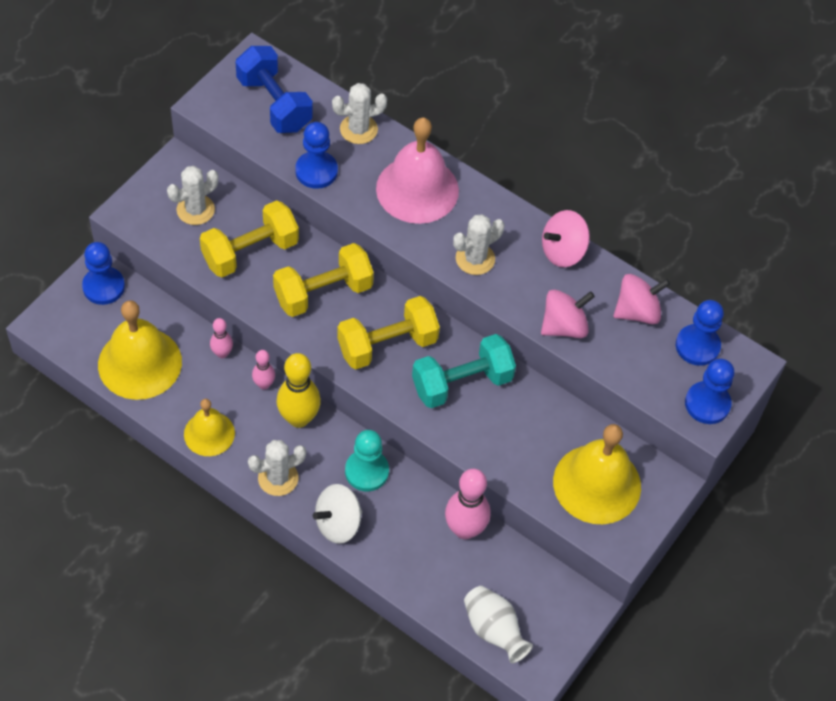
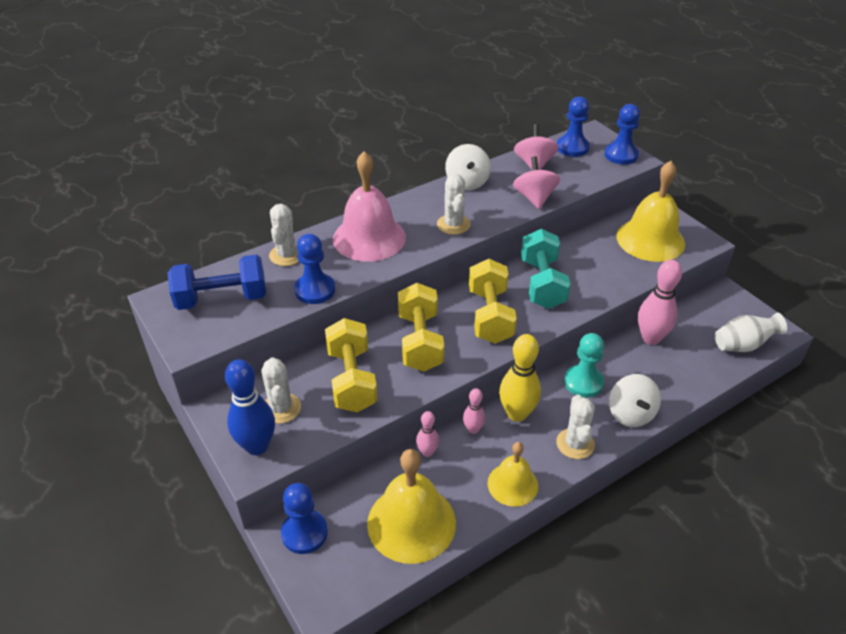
camera: 65 degrees left, 15 degrees down
(147, 208) = (257, 446): none -> blue bowling pin
(563, 251) = (467, 182): pink spinning top -> white spinning top

